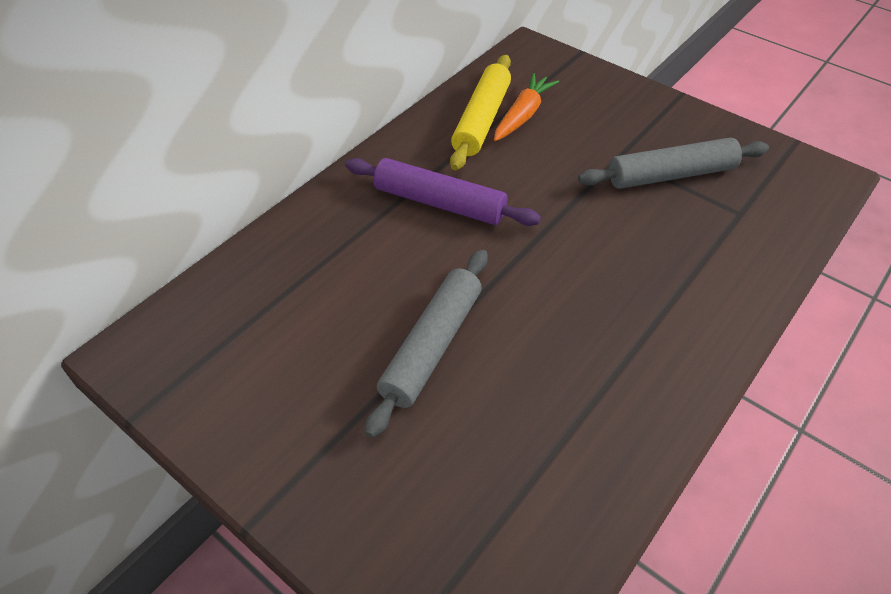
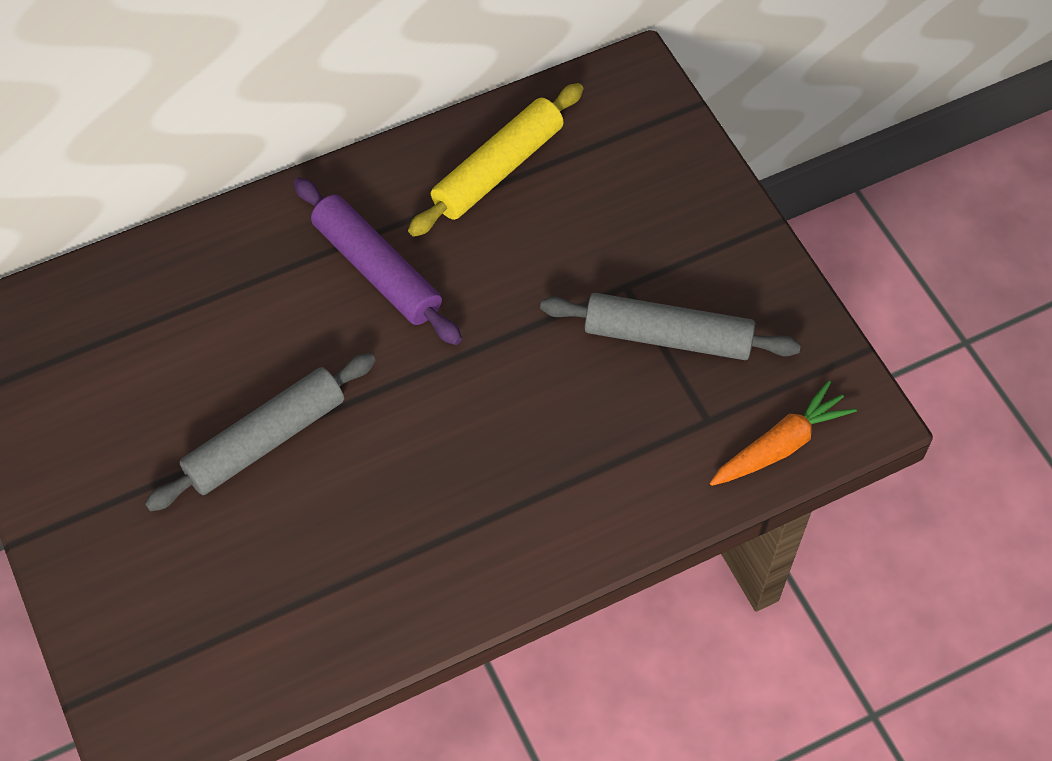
camera: 25 degrees right, 10 degrees up
(523, 115) = (553, 180): orange carrot -> orange carrot (780, 445)

